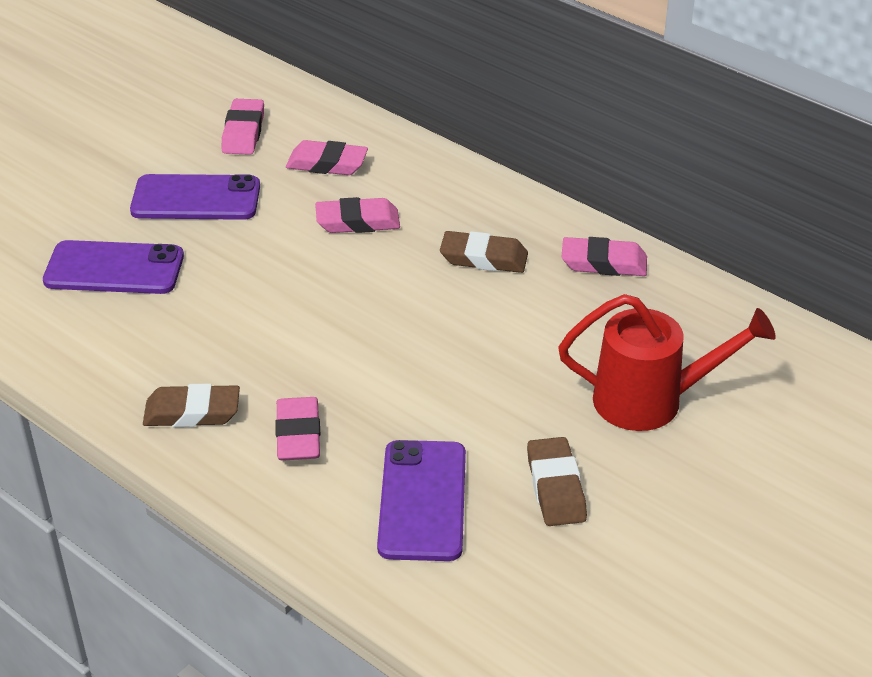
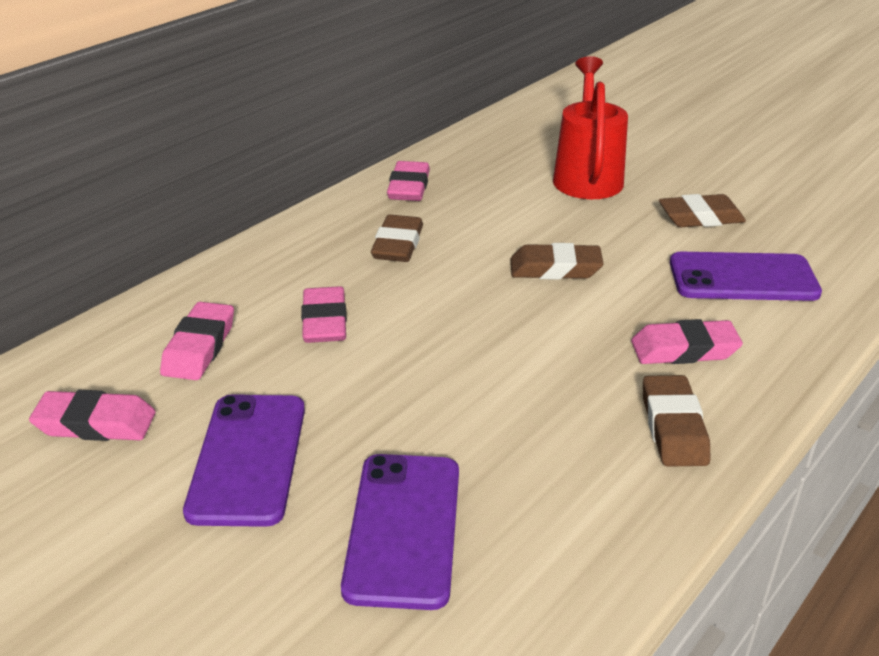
camera: 90 degrees left, 5 degrees down
(441, 360) = (555, 269): none -> brown eraser

